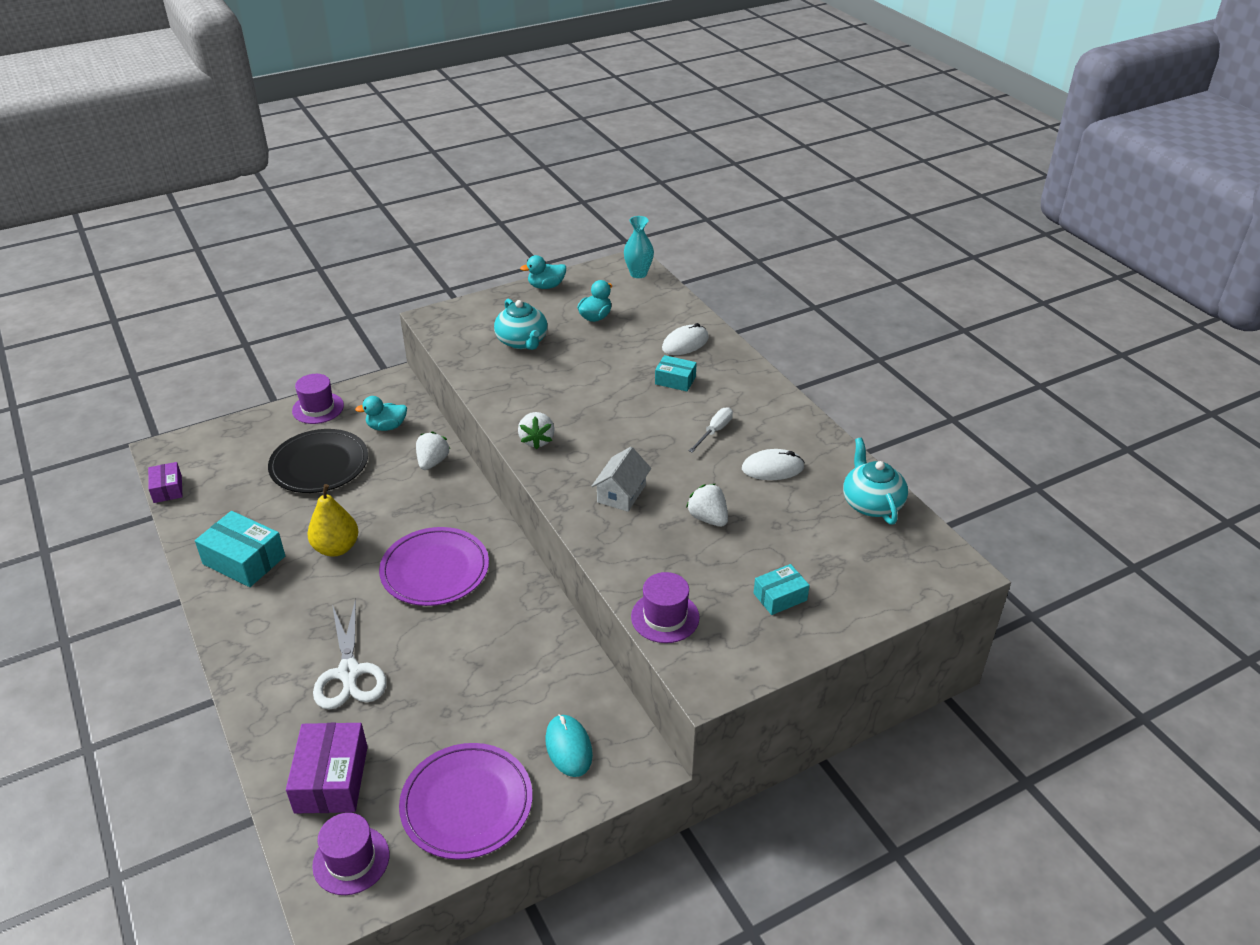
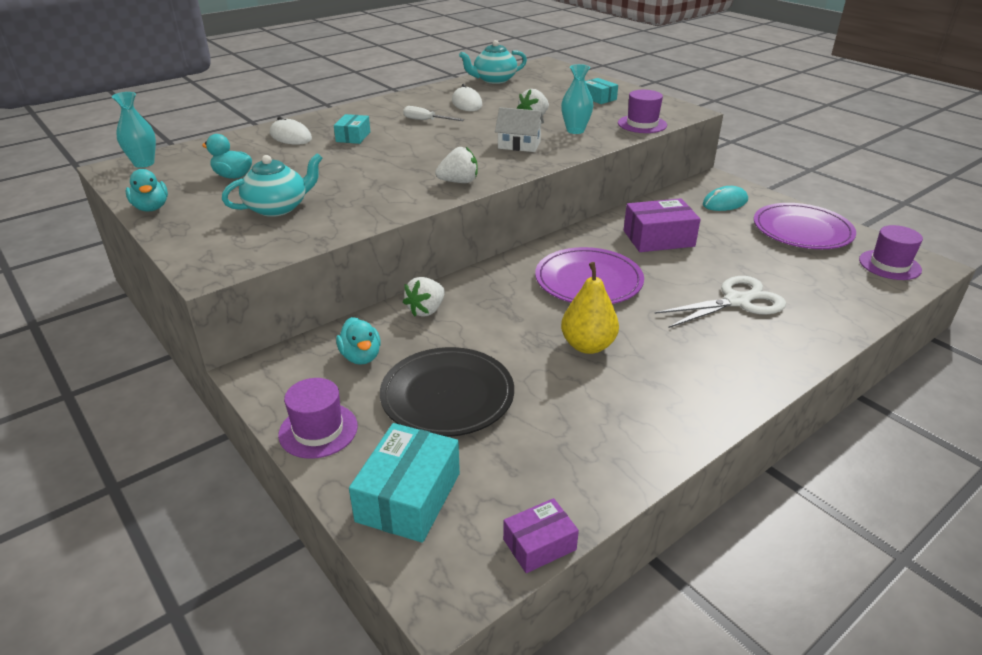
camera: 100 degrees left, 5 degrees down
(244, 560) = (640, 411): turquoise box -> turquoise box (408, 497)
(331, 779) = (840, 287): purple box -> purple box (658, 238)
(432, 462) = (426, 310): white strawberry -> white strawberry turned 60 degrees counterclockwise
(656, 547) = (575, 130): none -> turquoise vase

